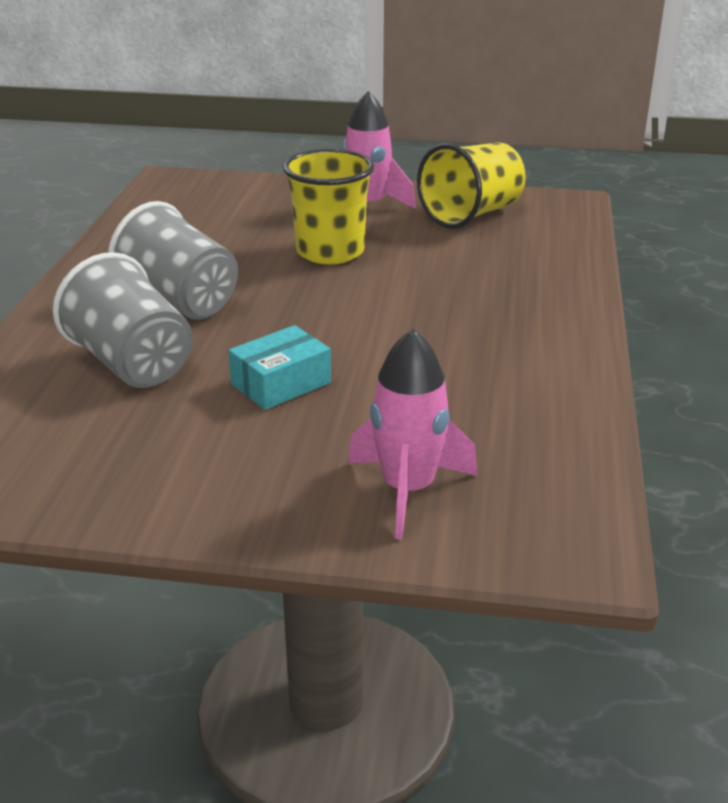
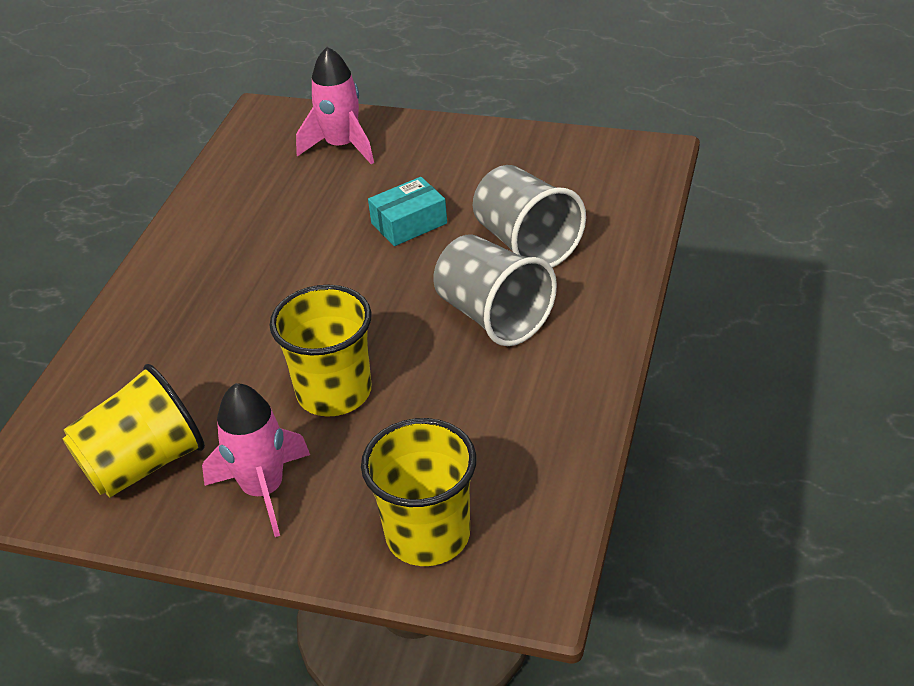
camera: 170 degrees left, 10 degrees up
(239, 193) = (428, 535): none -> yellow cup

